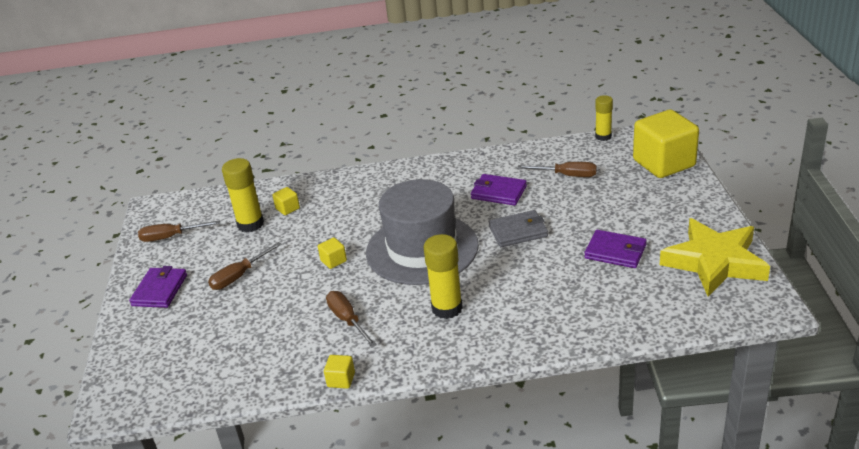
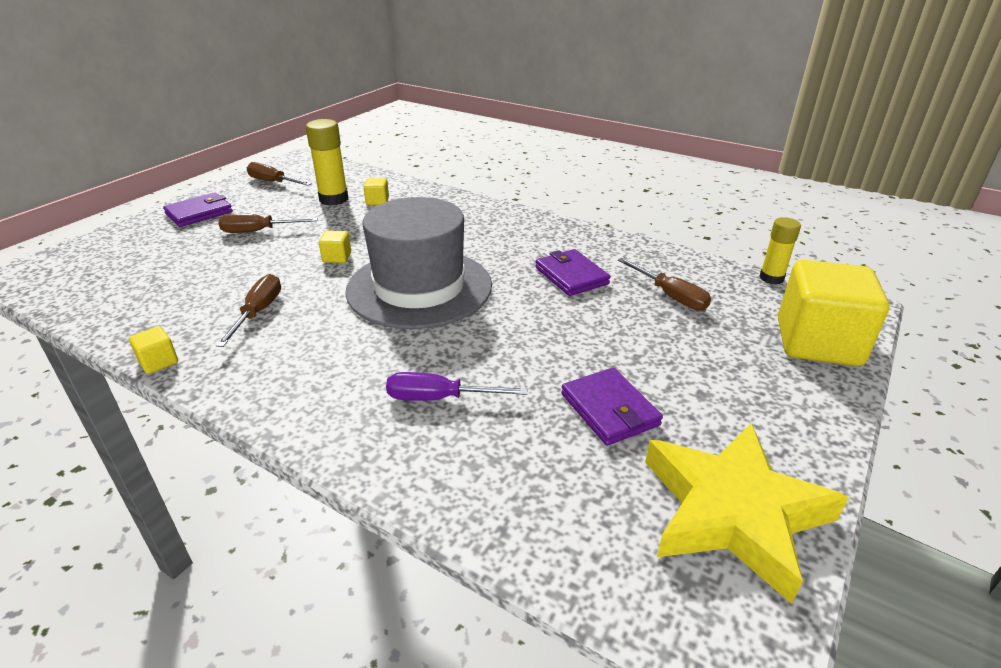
camera: 35 degrees right, 0 degrees up
(447, 308) = (347, 356): yellow glue stick -> none
(518, 231) = (532, 323): grey wallet -> none
(531, 296) = (439, 398): none -> purple screwdriver

